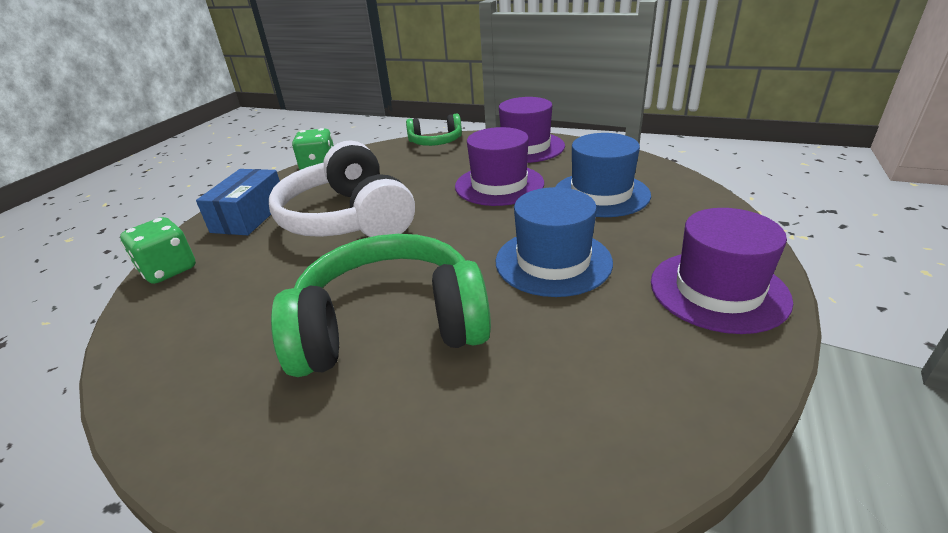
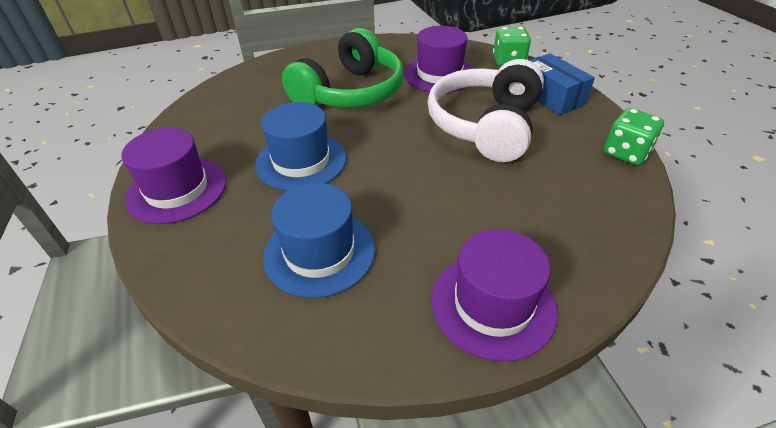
camera: 135 degrees right, 10 degrees up
(349, 218) = (486, 125): white headphones -> white headphones turned 90 degrees counterclockwise
(435, 142) = (610, 252): green headphones -> none
(499, 185) = (430, 215): purple hat -> purple hat (439, 74)

